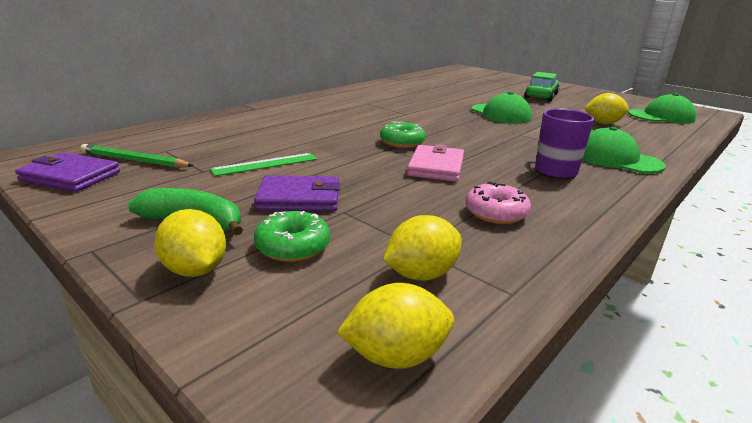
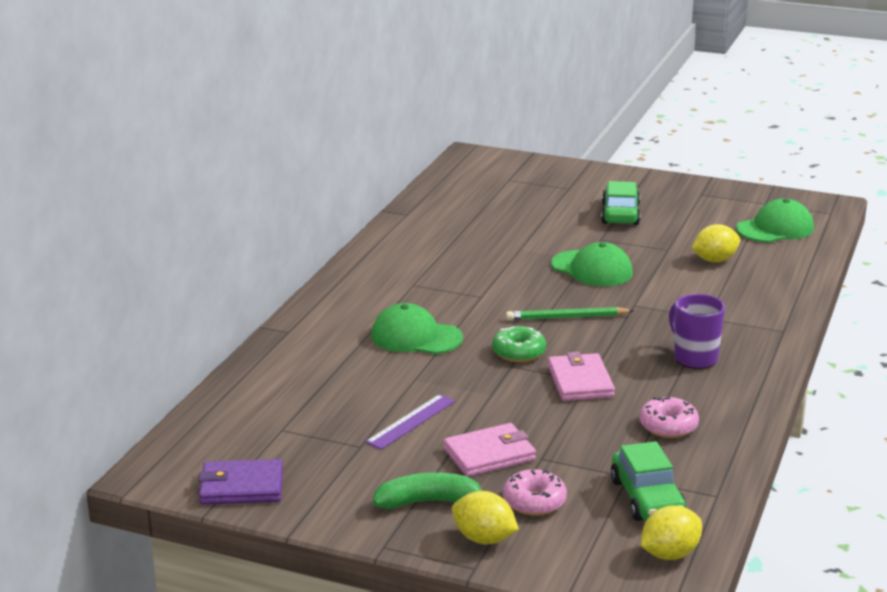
camera: 20 degrees left, 0 degrees up
(134, 160) = (272, 451): green pencil -> green pencil (567, 317)
(265, 164) = (411, 421): green ruler -> purple ruler
(293, 247) = (534, 501): green donut -> pink donut
(299, 198) = (489, 454): purple wallet -> pink wallet
(421, 274) = (647, 498): yellow lemon -> green car
(616, 159) = (746, 324): green cap -> green cap (416, 337)

